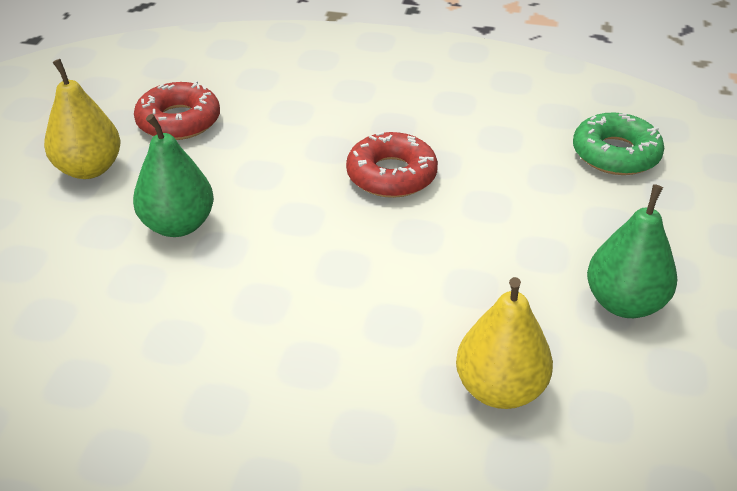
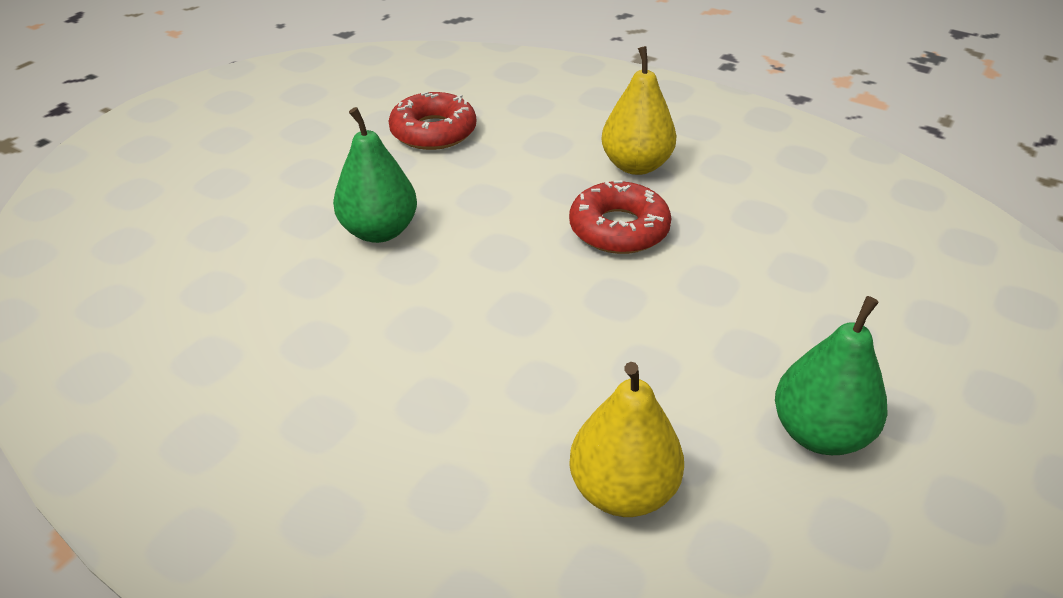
camera: 20 degrees right, 0 degrees up
(89, 169) = (327, 160): yellow pear -> yellow pear (636, 165)
(615, 154) = (889, 261): green donut -> none

